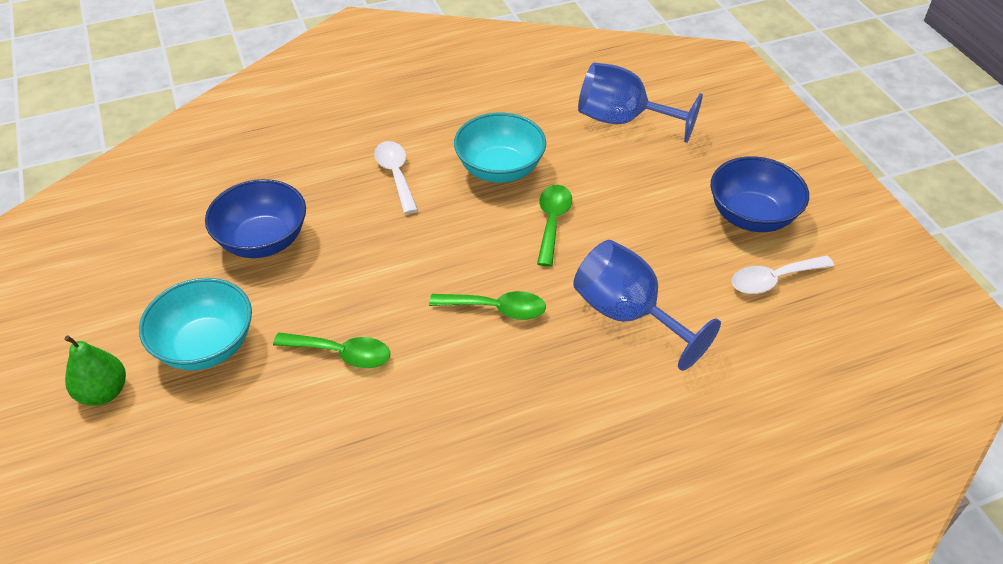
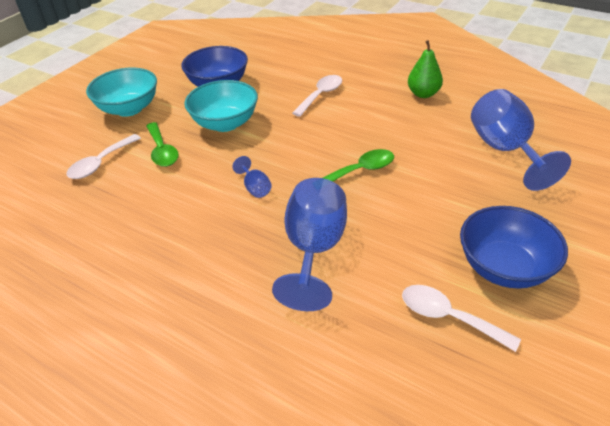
camera: 55 degrees right, 5 degrees down
(103, 392) = (75, 99): green pear -> green pear (423, 94)
(298, 422) = (100, 163): none -> white spoon
(497, 309) = (255, 188): green spoon -> blue goblet
(500, 169) = (378, 126): turquoise bowl -> turquoise bowl (225, 123)

